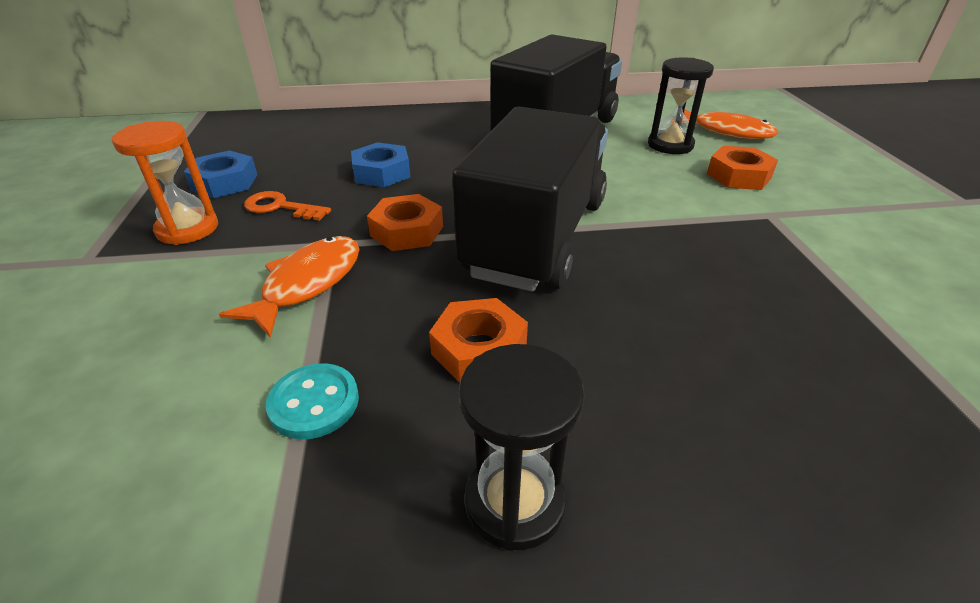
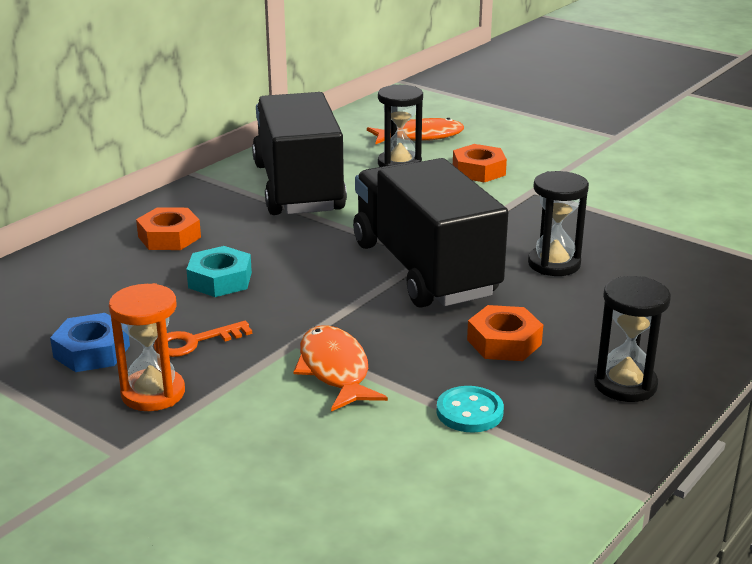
camera: 45 degrees left, 10 degrees down
(381, 173) = (220, 280): blue nut -> turquoise nut
(407, 231) = (332, 308): orange nut -> orange nut (169, 237)
(673, 296) = (554, 264): none -> black hourglass

